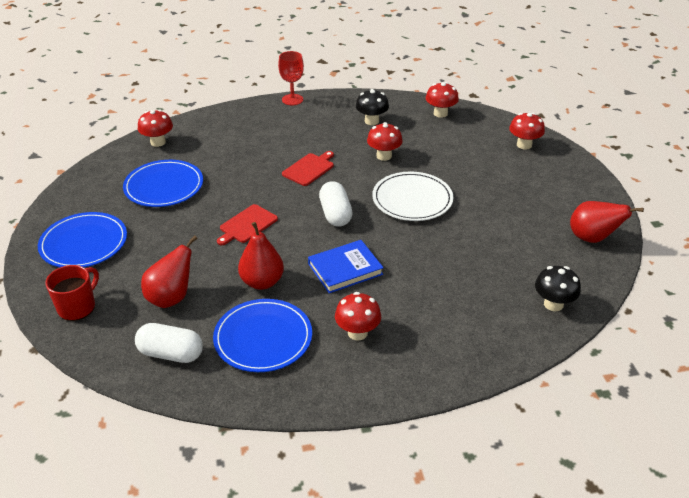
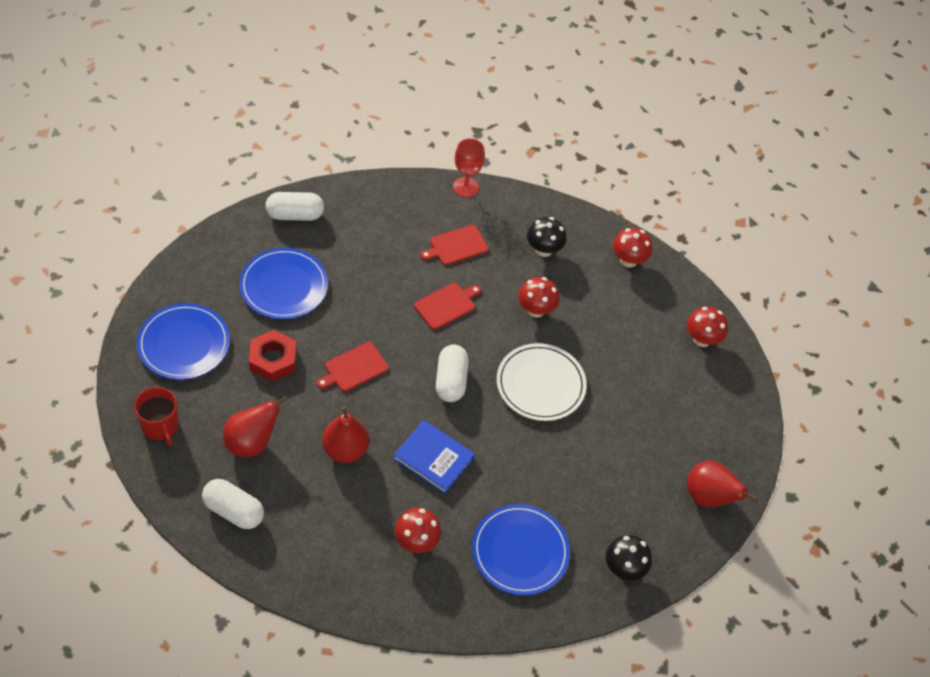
camera: 10 degrees right, 15 degrees up
(77, 307) = (160, 426): red mug -> red mug turned 105 degrees clockwise
(158, 142) = (295, 215): red mushroom -> white capsule
(171, 235) = (273, 359): none -> red nut
(263, 338) = (324, 519): blue plate -> blue plate (520, 551)
(301, 133) = (456, 246): none -> red cutting board
(345, 269) = (433, 458): blue book -> blue book turned 45 degrees clockwise

